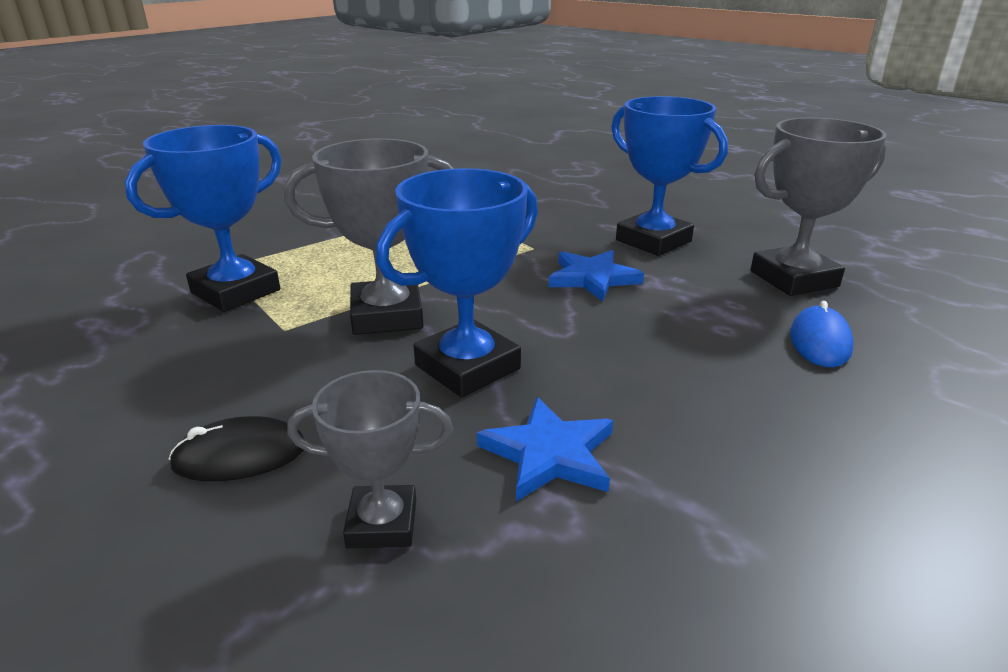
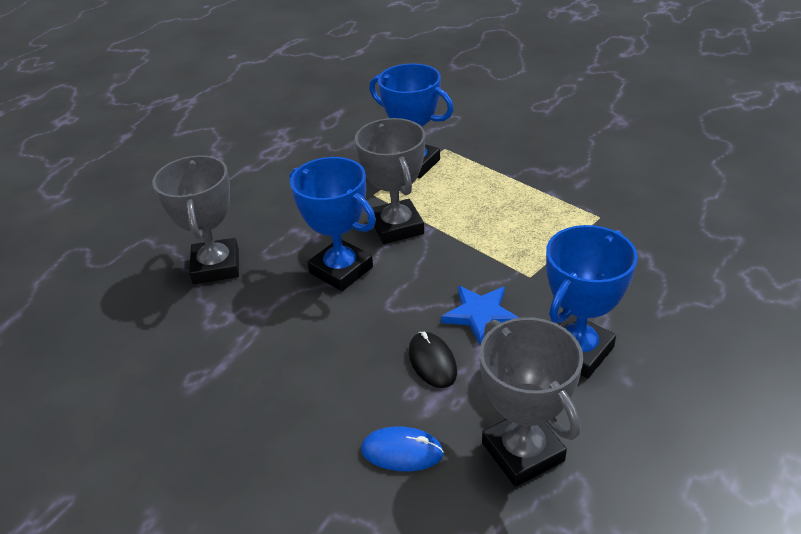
camera: 85 degrees right, 10 degrees up
(240, 455) = (261, 215): black mouse -> black mouse (432, 362)
(382, 523) = (216, 266): grey trophy -> grey trophy, size x1.64
(549, 454) = (262, 312): blue star -> none

